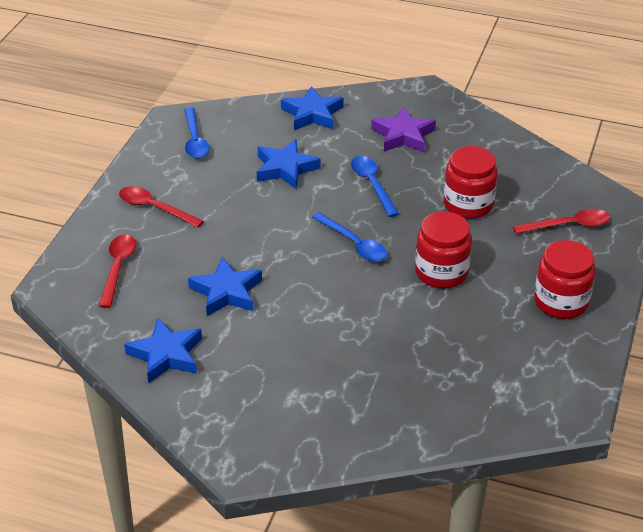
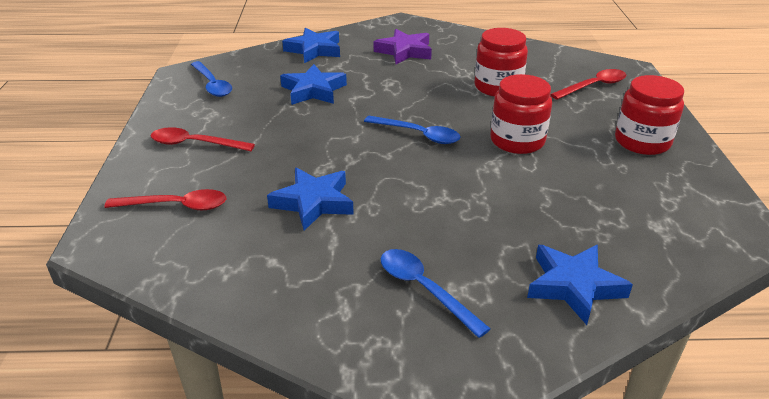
camera: 20 degrees left, 5 degrees down
(118, 268) = (176, 206): red spoon -> red spoon turned 105 degrees clockwise
(166, 355) = (276, 283): blue star -> blue star (574, 286)
(372, 184) = (402, 88): blue spoon -> blue spoon (424, 289)

